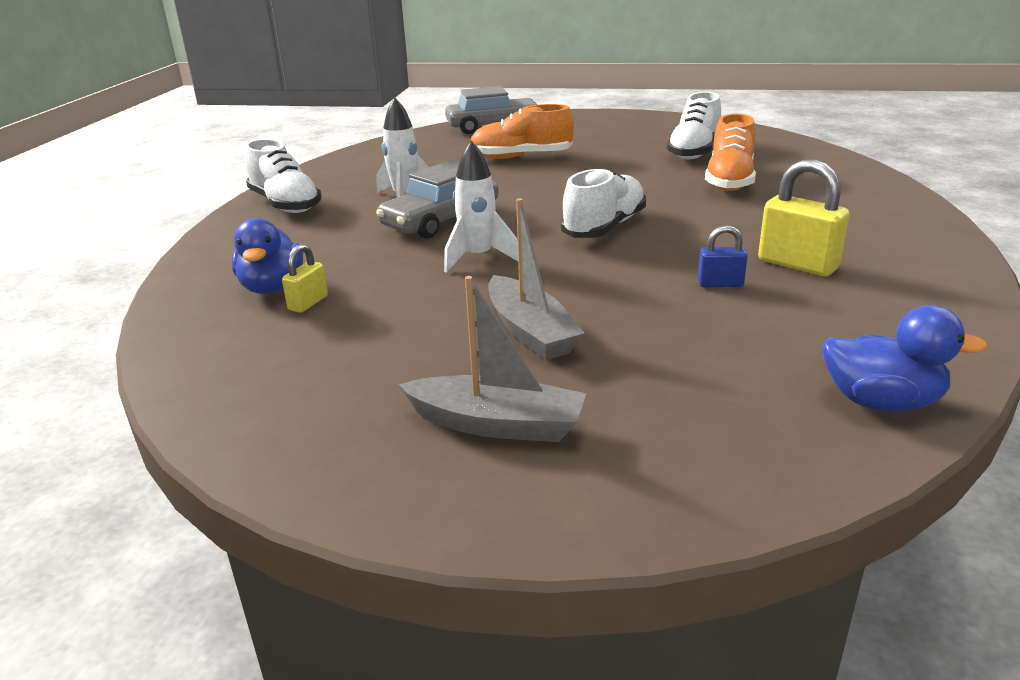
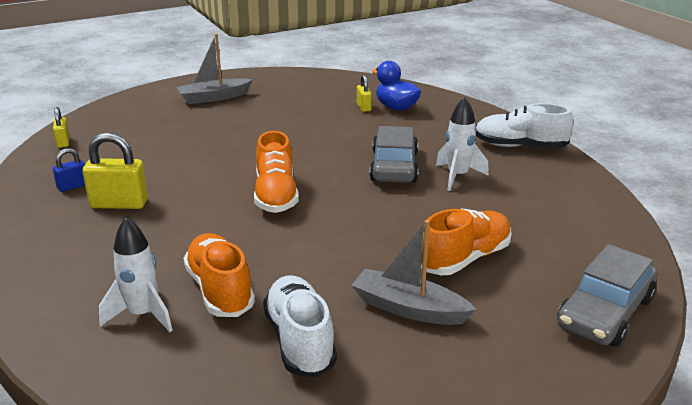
camera: 140 degrees right, 0 degrees up
(478, 258) = (324, 150): white rocket -> white rocket (142, 315)
(530, 331) = (241, 125): grey boat -> grey boat (409, 308)
(604, 227) = (276, 195): white shoe -> orange shoe
(720, 284) = (163, 175): blue padlock -> blue padlock (73, 186)
(881, 402) = (63, 142): blue duck -> yellow padlock

